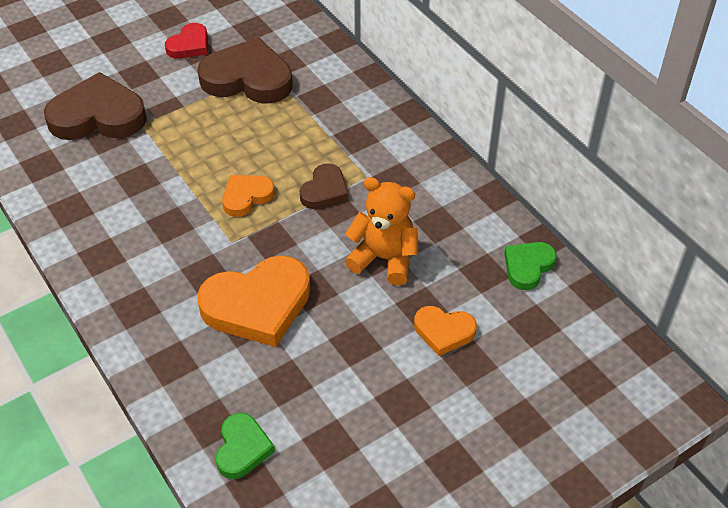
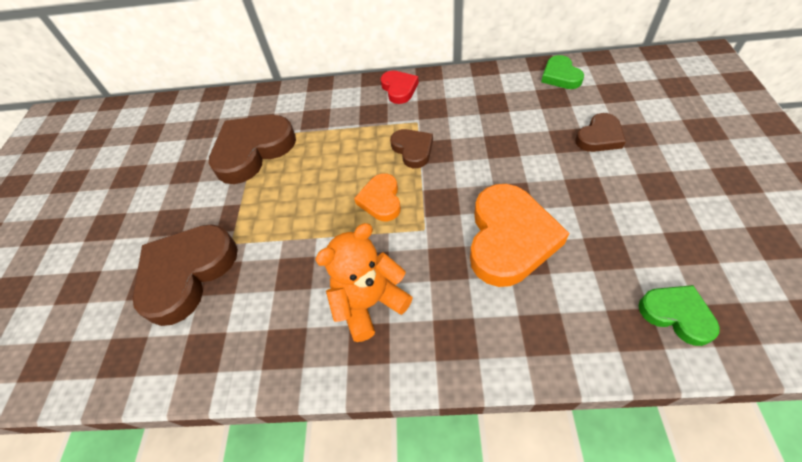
camera: 50 degrees left, 5 degrees up
(189, 45) = (176, 173): red heart -> red heart (399, 89)
(384, 258) = (507, 142): orange teddy bear -> orange teddy bear (369, 303)
(444, 331) = (599, 137): orange heart -> brown heart

